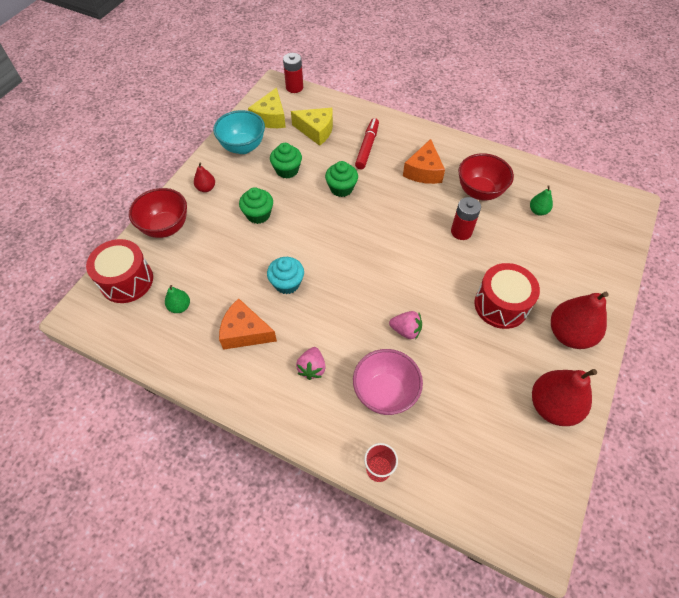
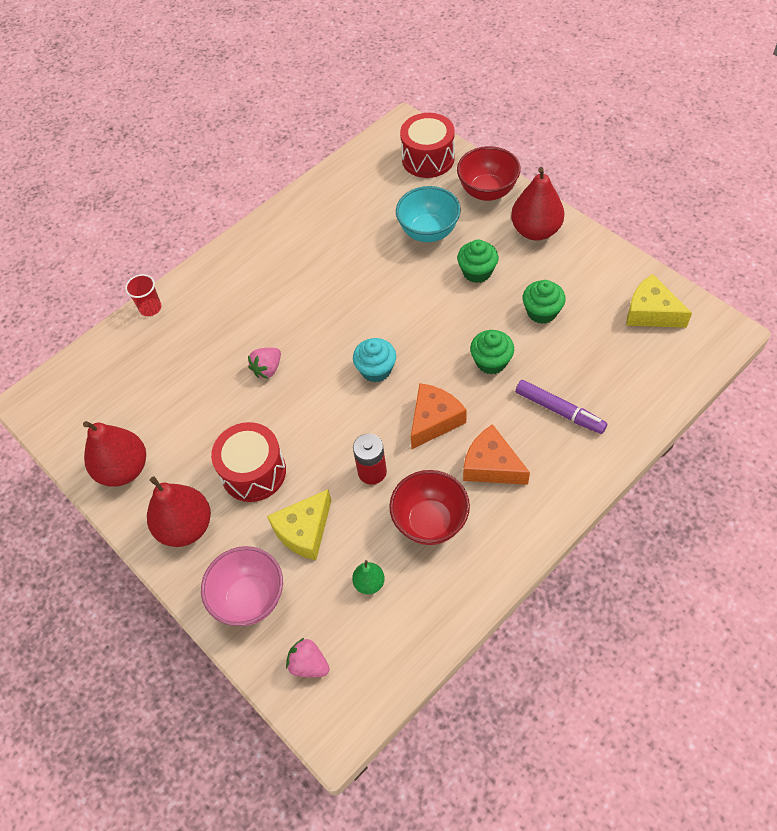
camera: 115 degrees right, 0 degrees up
(180, 307) = (380, 194): green pear -> none
(206, 188) = (535, 230): red pear -> red pear, size x2.02
(243, 147) = (598, 274): turquoise bowl -> turquoise bowl (428, 232)
(245, 332) = (329, 238): orange cheese -> orange cheese (434, 420)
(287, 283) = (371, 280): turquoise cupcake -> turquoise cupcake (376, 370)
(294, 87) = (715, 353): red battery -> none
(312, 368) = (266, 282): pink strawberry -> pink strawberry (309, 664)
(316, 131) = (610, 359): yellow cheese -> yellow cheese (304, 531)
(367, 147) = (559, 411): red marker -> purple marker
(385, 393) = (212, 332): pink bowl -> pink bowl (250, 598)

